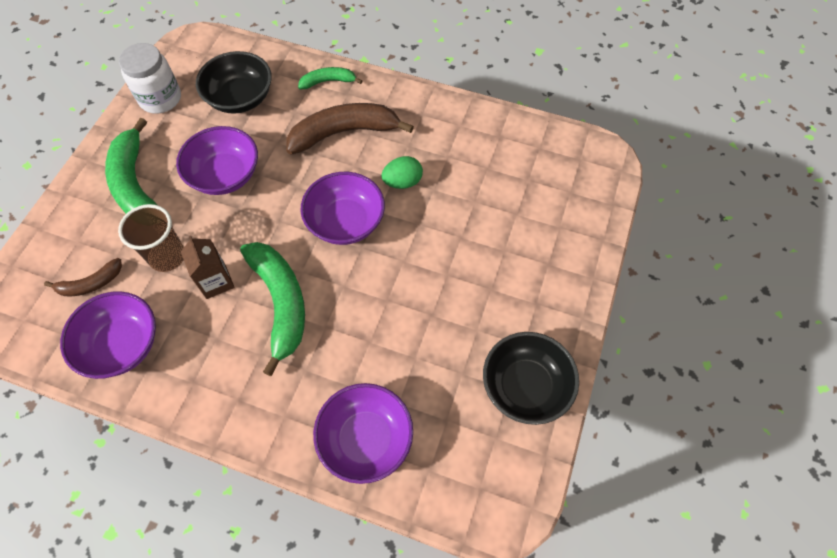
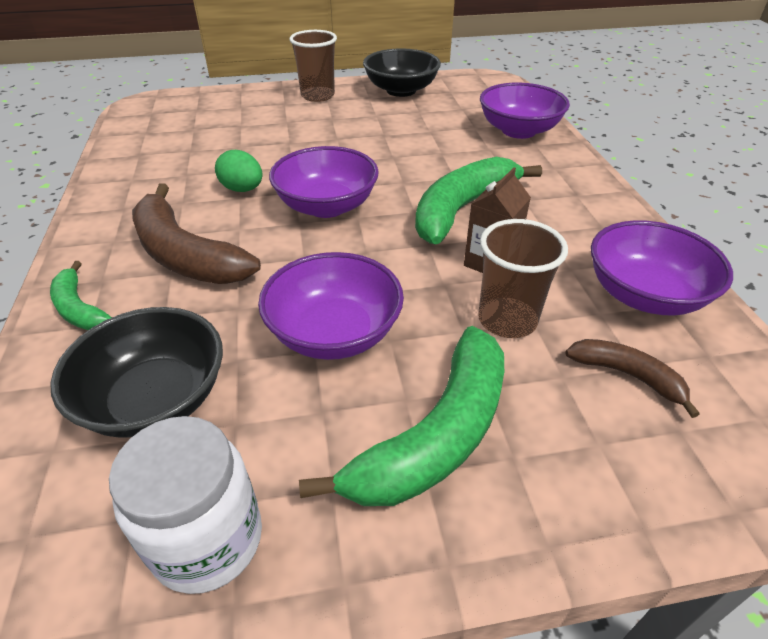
camera: 120 degrees left, 20 degrees down
(552, 300) = (317, 96): none -> brown cup

